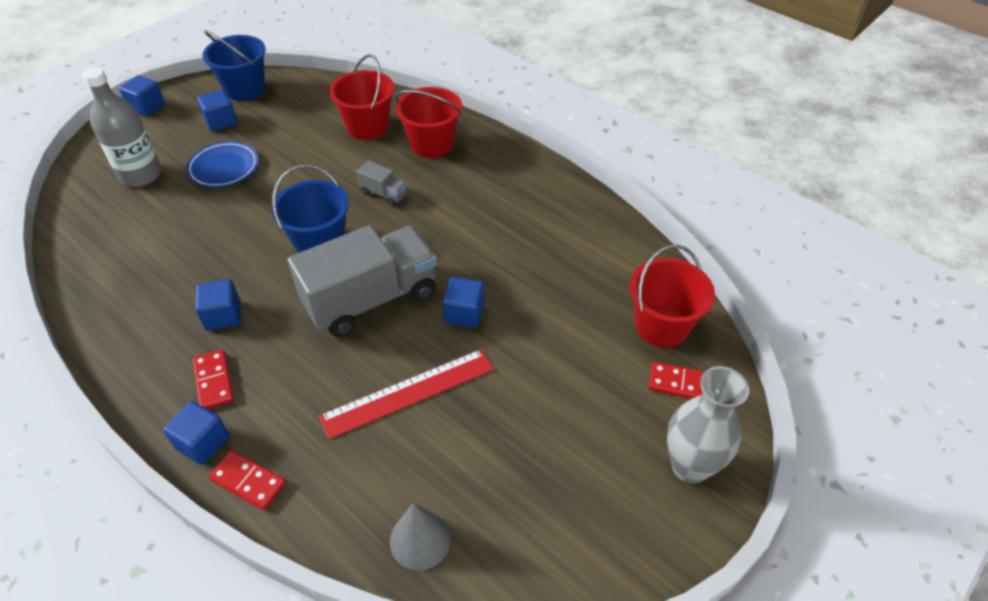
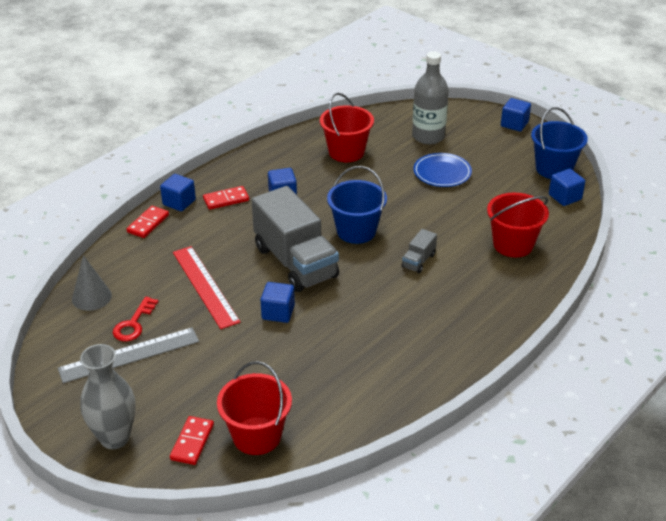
camera: 90 degrees right, 10 degrees down
(221, 122) = (502, 163): blue cube -> blue cube (565, 197)
(431, 144) = (493, 286): red bucket -> red bucket (346, 152)
(482, 472) = (133, 324): none -> red key
(544, 469) = (129, 355): none -> grey ruler

